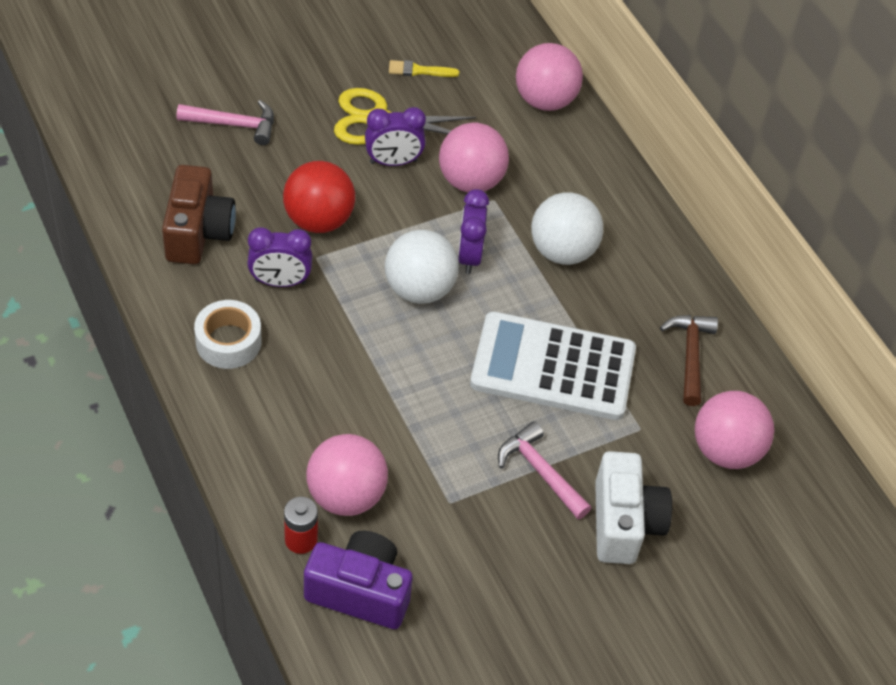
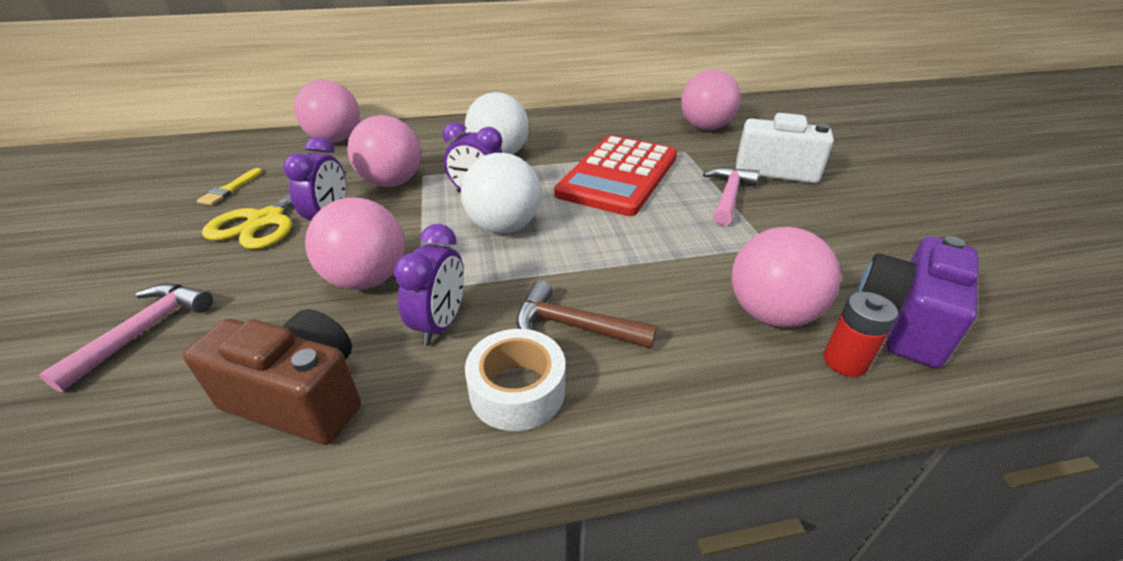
camera: 70 degrees left, 15 degrees down
(319, 220) = (367, 279): red ball -> pink ball
(540, 471) = (728, 196): pink hammer -> pink hammer turned 135 degrees clockwise
(553, 367) = (619, 175): white calculator -> red calculator
(690, 355) = (620, 126): brown hammer -> brown hammer (573, 326)

